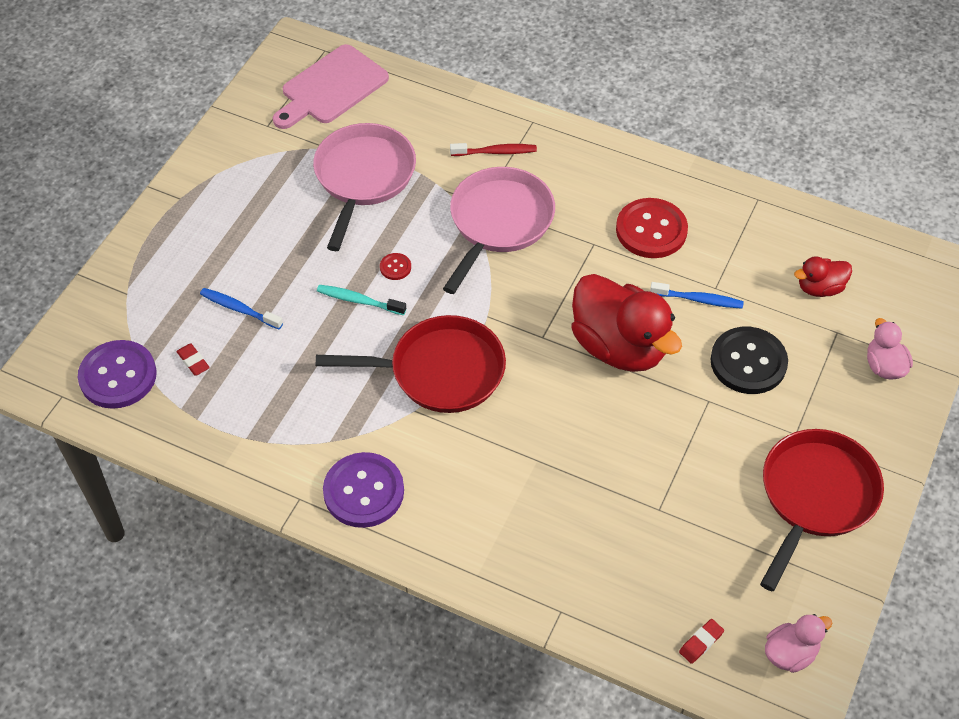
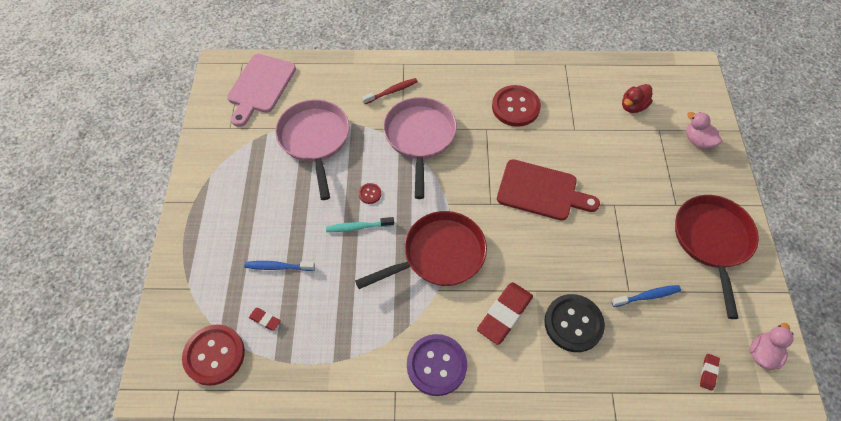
camera: 25 degrees left, 5 degrees up
(118, 376) = (214, 355): purple button -> red button
(480, 470) = (504, 314): none -> red eraser
(619, 347) = (541, 191): red duck -> red cutting board
(699, 300) = (569, 141): blue toothbrush -> blue toothbrush (647, 296)
(748, 362) = (622, 170): black button -> black button (573, 323)

